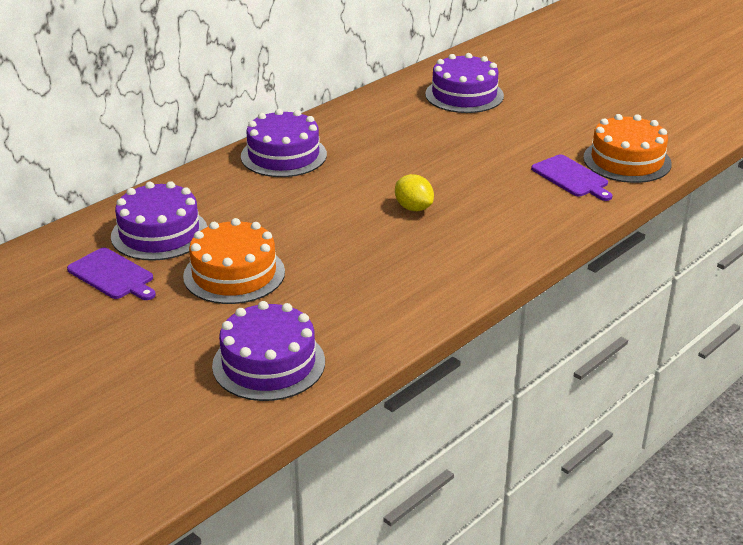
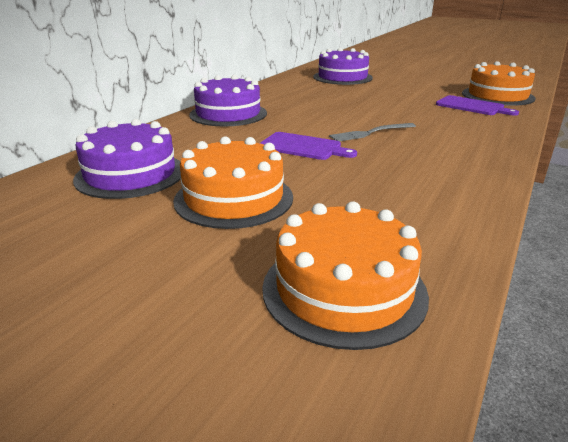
camera: 15 degrees left, 5 degrees down
(113, 275) = (83, 217): purple cutting board -> purple cutting board (303, 147)
(268, 363) = (344, 289): purple cake -> orange cake
(413, 208) = (370, 133): yellow lemon -> grey fork

